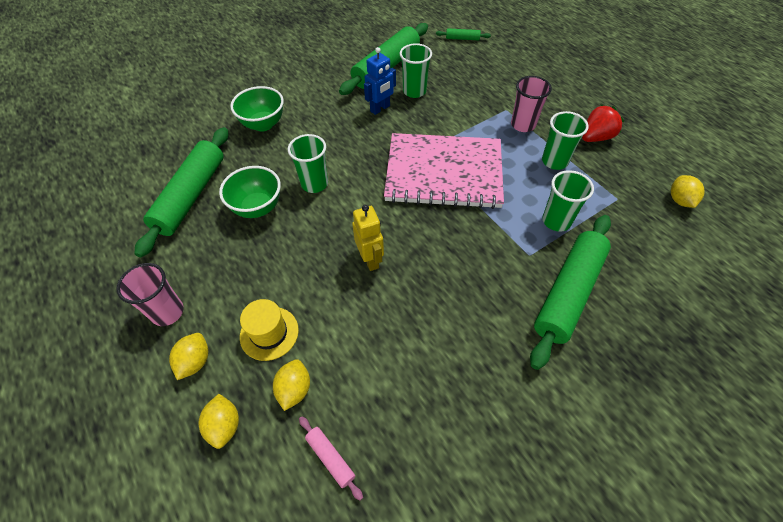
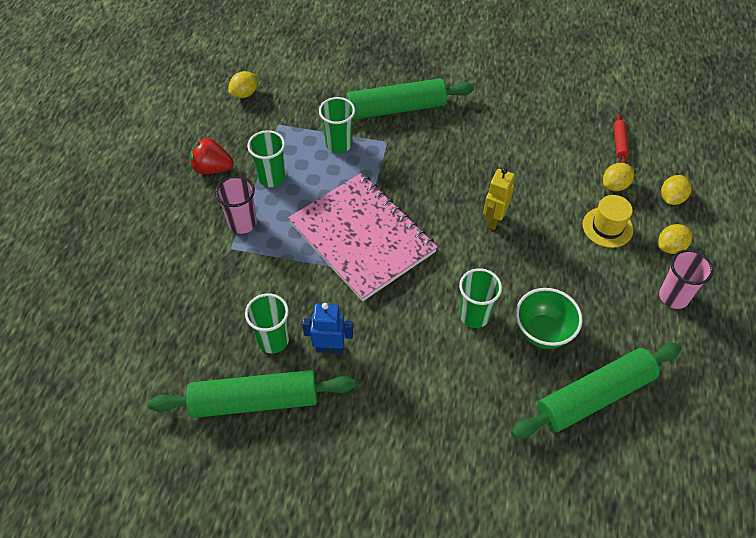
camera: 135 degrees left, 0 degrees up
(263, 124) = (459, 432): green bowl -> none
(330, 458) = (619, 143): pink rolling pin -> red rolling pin
(462, 38) = (127, 368): green rolling pin -> none

